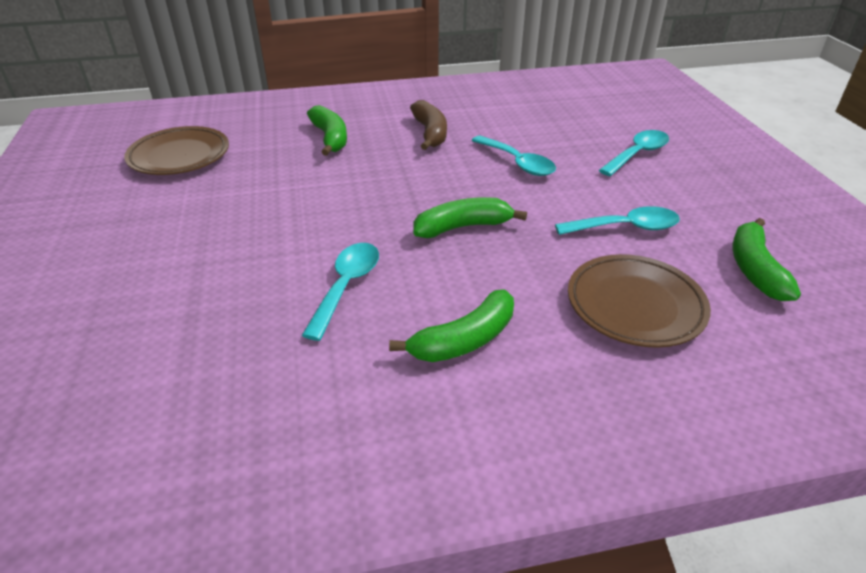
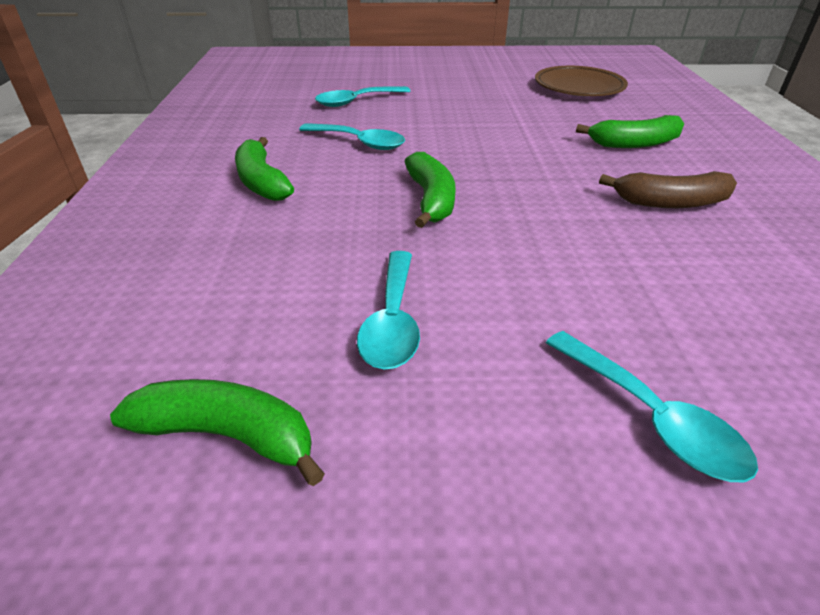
camera: 100 degrees right, 0 degrees up
(517, 163) = (590, 260): turquoise spoon -> turquoise spoon (357, 101)
(635, 305) = (236, 283): brown plate -> none

